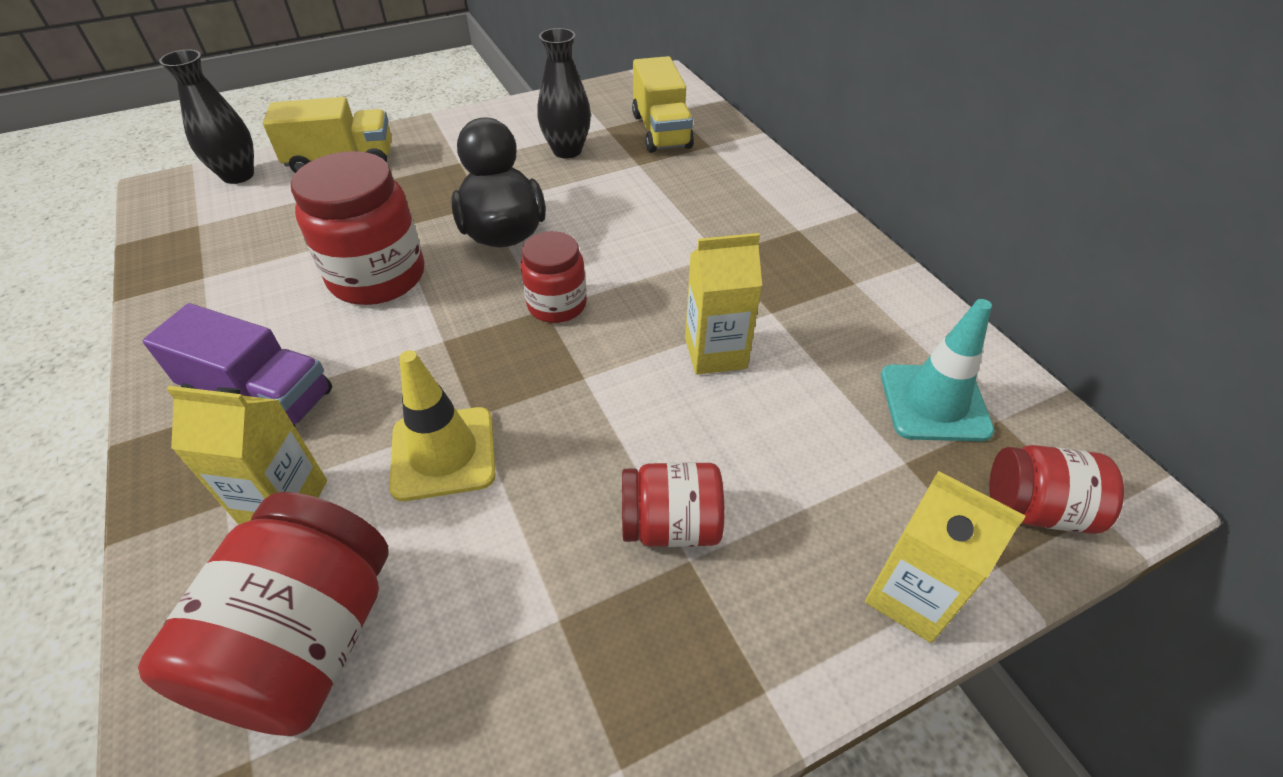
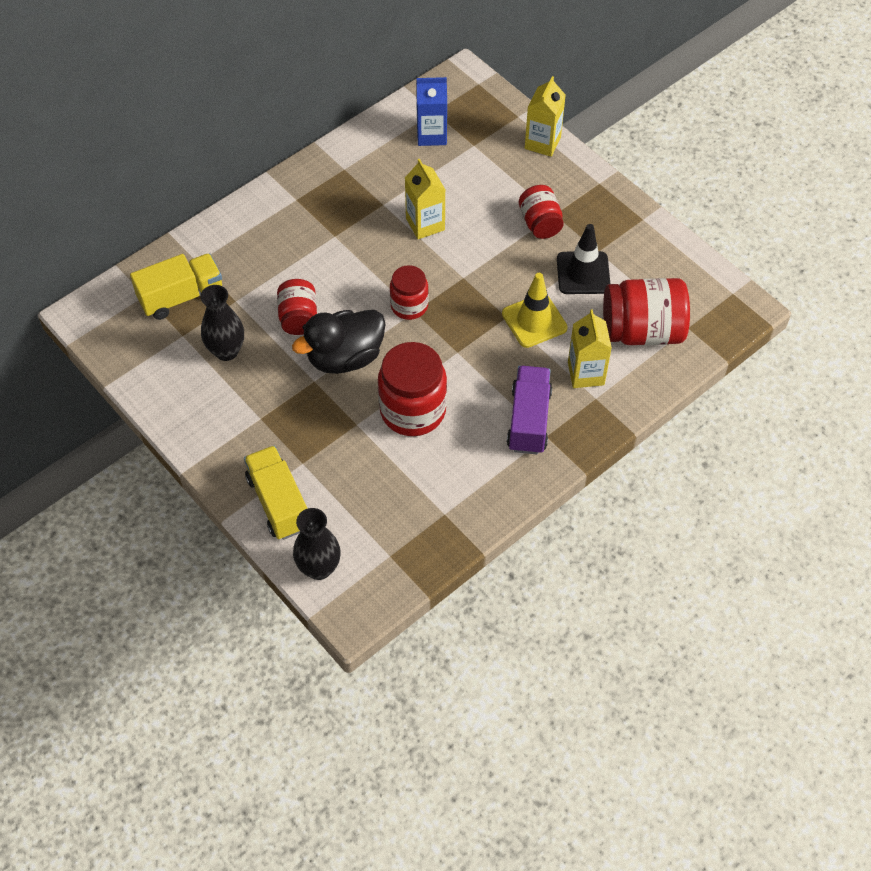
camera: 105 degrees left, 10 degrees up
(512, 569) = (583, 273): none -> black traffic cone
(934, 403) = (431, 135): turquoise traffic cone -> blue carton
(1036, 509) = (484, 103): red jar -> red jar (298, 318)

